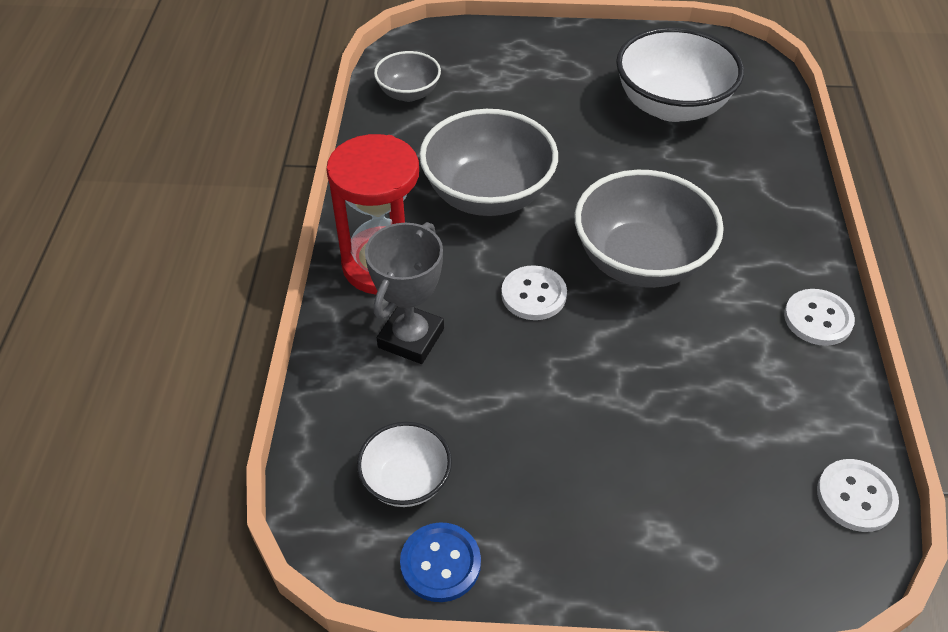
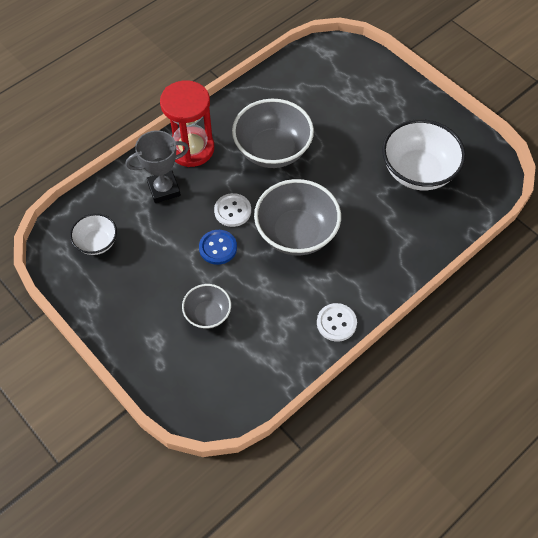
camera: 45 degrees right, 10 degrees up
(408, 93) = (302, 72): grey bowl -> grey bowl (207, 314)
(440, 563) = (73, 281): blue button -> blue button (218, 248)
(856, 497) = (245, 398): white button -> none

